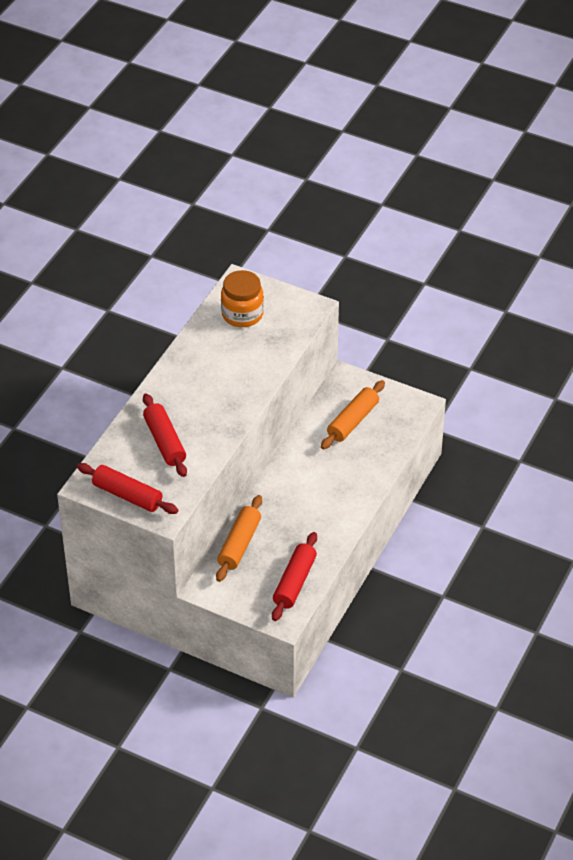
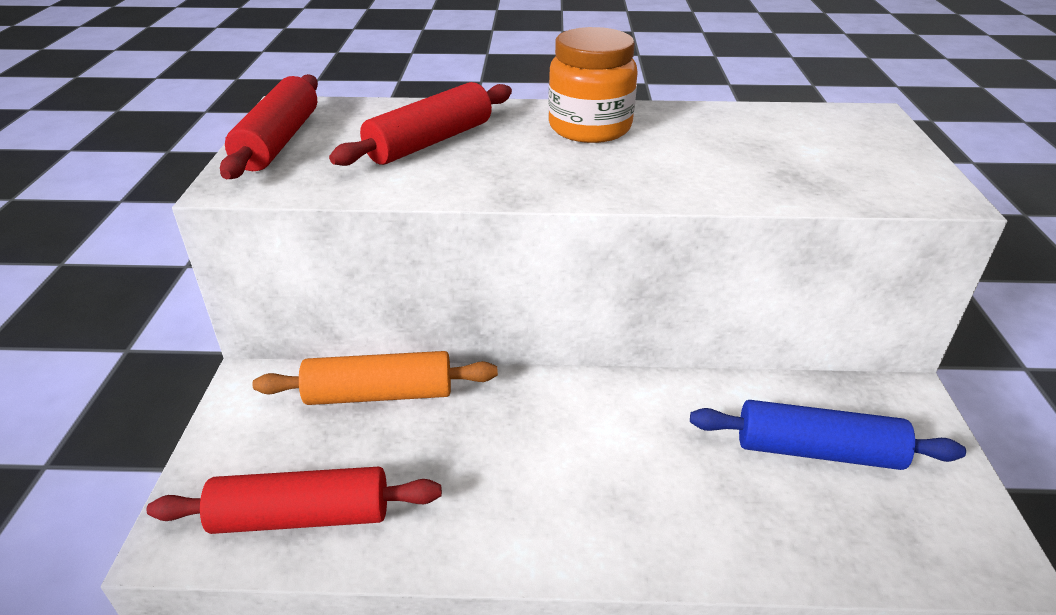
camera: 65 degrees right, 10 degrees down
(242, 314) = (805, 135): orange jar -> orange jar (590, 128)
(352, 421) = (817, 450): orange rolling pin -> blue rolling pin

